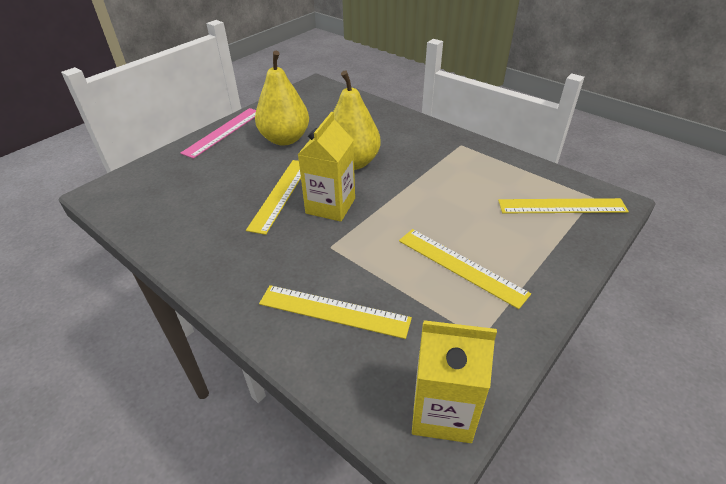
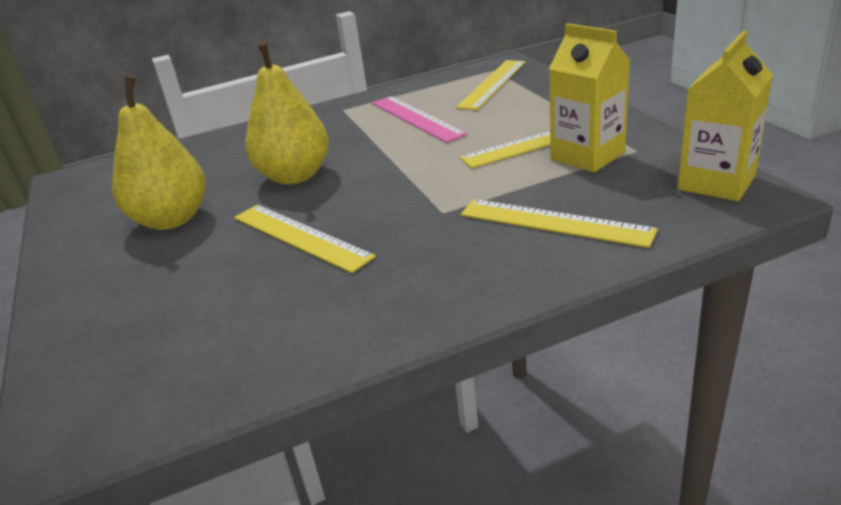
camera: 60 degrees left, 10 degrees down
(223, 132) = (67, 276): pink ruler -> pink ruler (416, 118)
(330, 206) = (366, 202): yellow carton -> yellow carton (587, 156)
(334, 311) = (554, 222): yellow ruler -> yellow ruler turned 75 degrees clockwise

